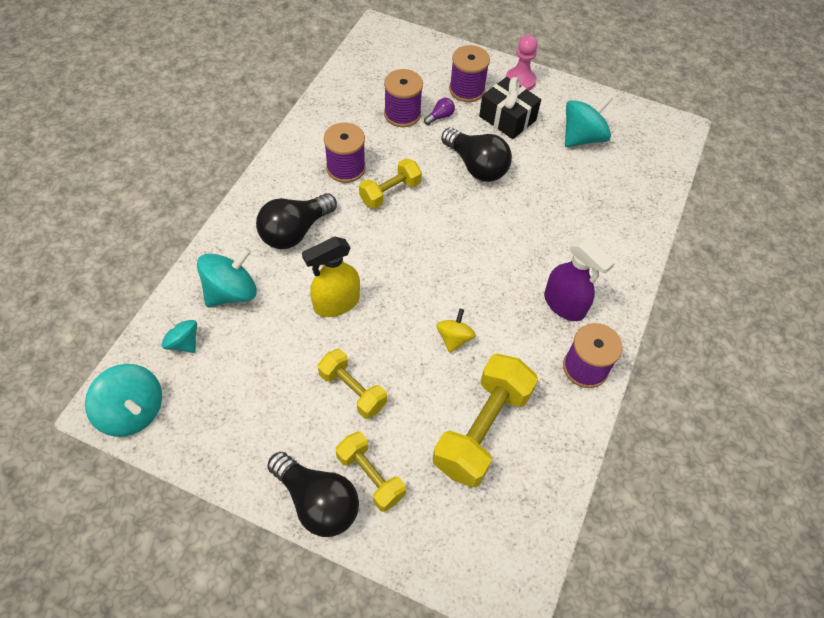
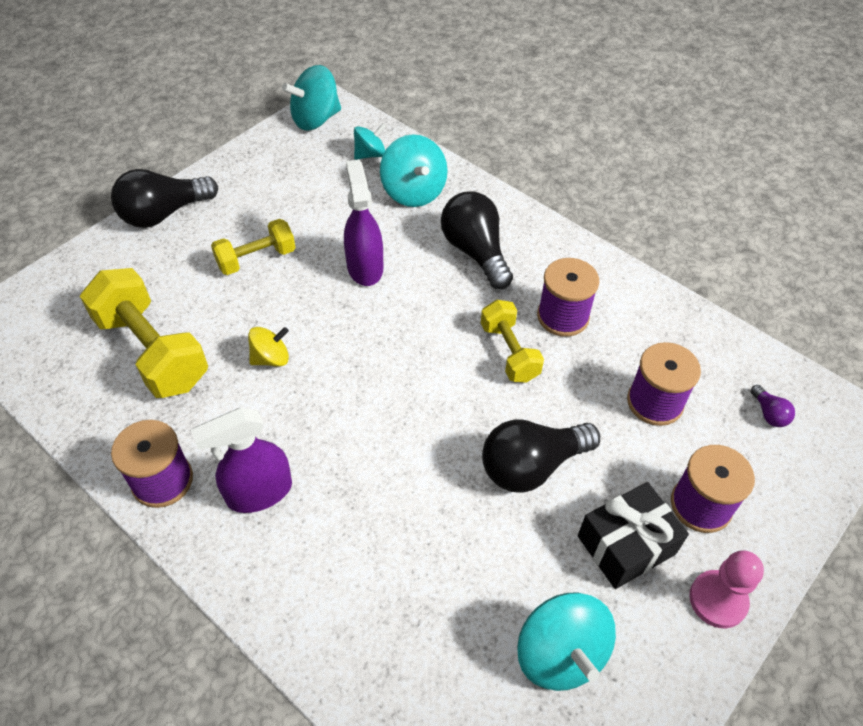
camera: 110 degrees right, 5 degrees down
(336, 303) = (365, 267): yellow spray bottle -> purple spray bottle
(370, 476) = (162, 253): yellow dumbbell -> none
(440, 117) = (643, 449): purple light bulb -> purple light bulb (769, 413)
(454, 338) = (271, 358): yellow spinning top -> yellow spinning top turned 60 degrees counterclockwise

